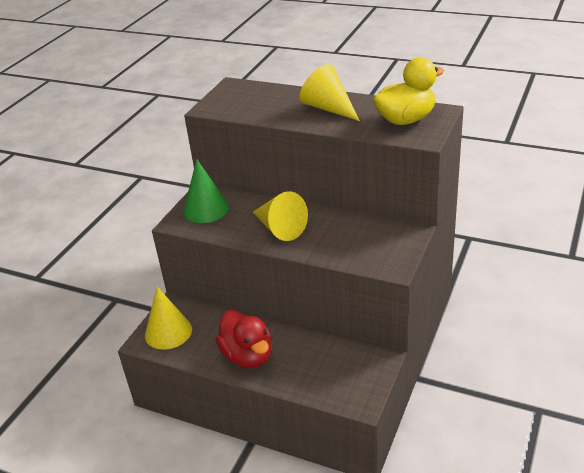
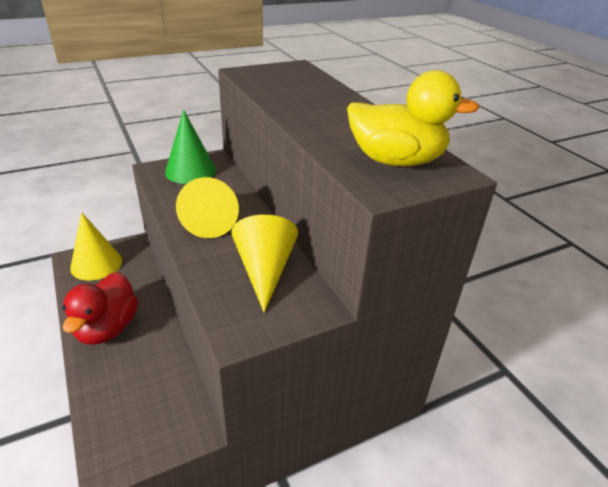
camera: 35 degrees right, 0 degrees up
(329, 108) = (338, 115): yellow cone -> yellow cone (265, 270)

